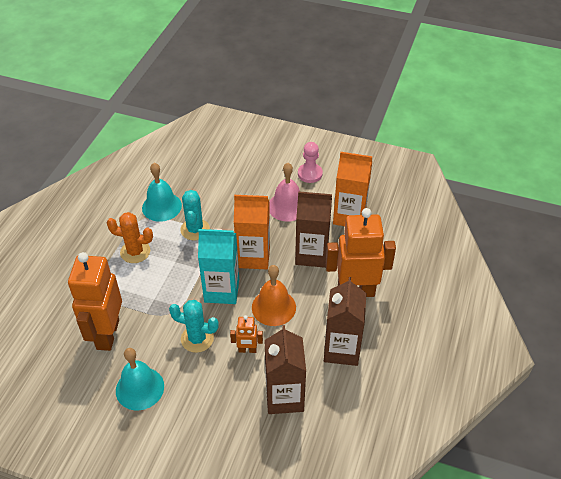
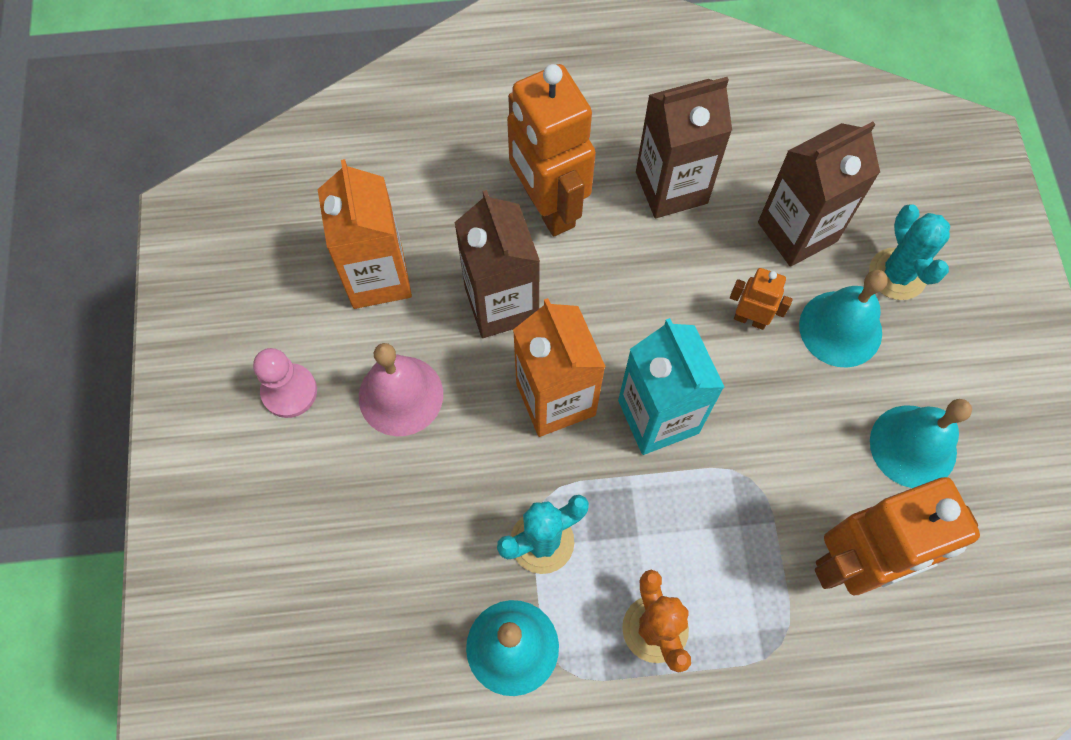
camera: 115 degrees left, 20 degrees up
(197, 339) = (775, 406): turquoise cactus -> turquoise cactus (897, 274)
(218, 388) = (840, 328): none -> turquoise bell
(247, 350) = (750, 319): orange robot -> orange robot turned 45 degrees counterclockwise
(273, 307) = (647, 316): orange bell -> none

